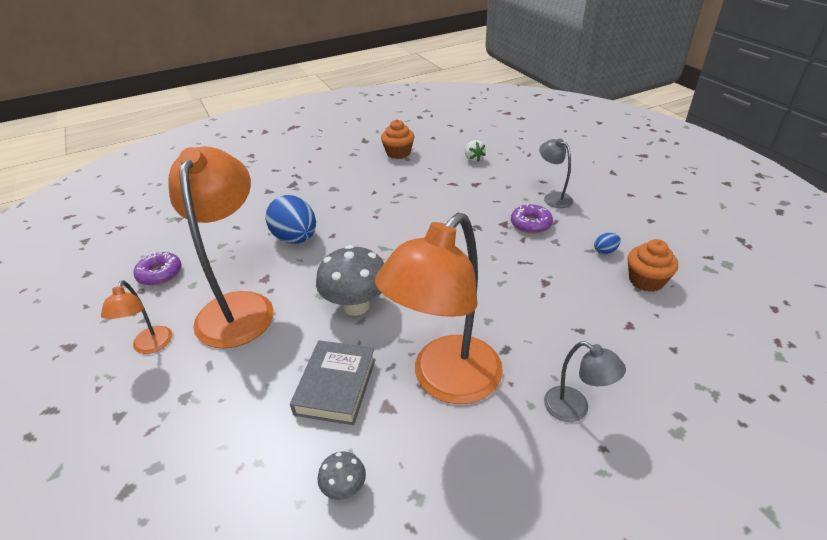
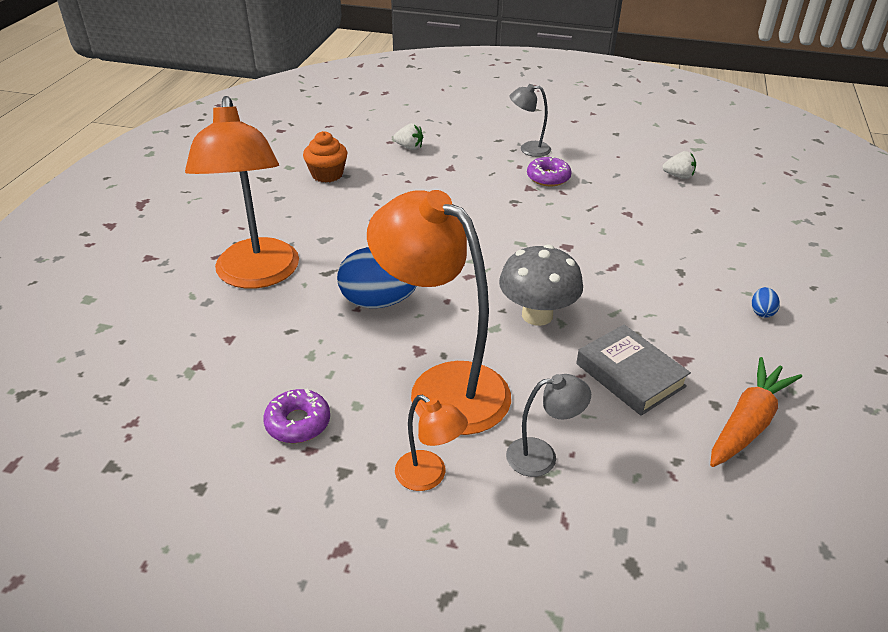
camera: 50 degrees left, 0 degrees up
(344, 488) = (748, 422): grey mushroom -> orange carrot
(446, 381) = (685, 316): orange lamp -> orange lamp (257, 275)
(574, 409) = (770, 277): grey lamp -> grey lamp (542, 456)
(605, 251) = (626, 170): blue egg -> blue egg (761, 312)
(646, 280) = (678, 176): orange cupcake -> white strawberry

